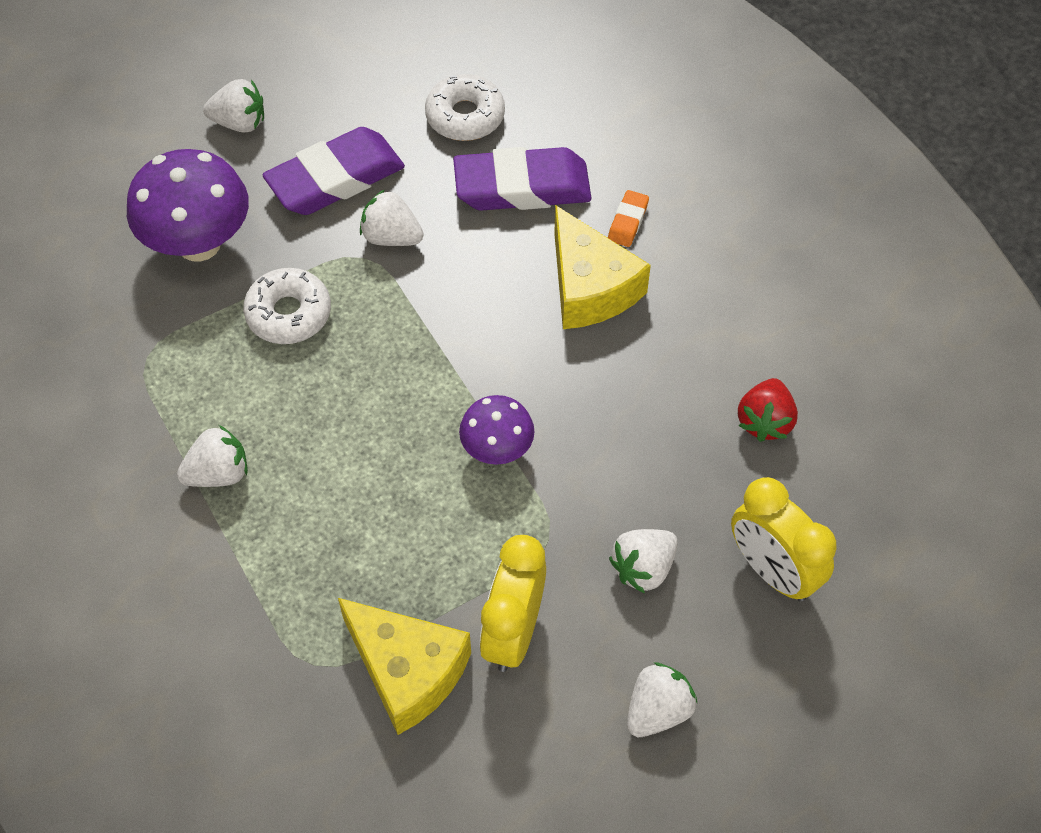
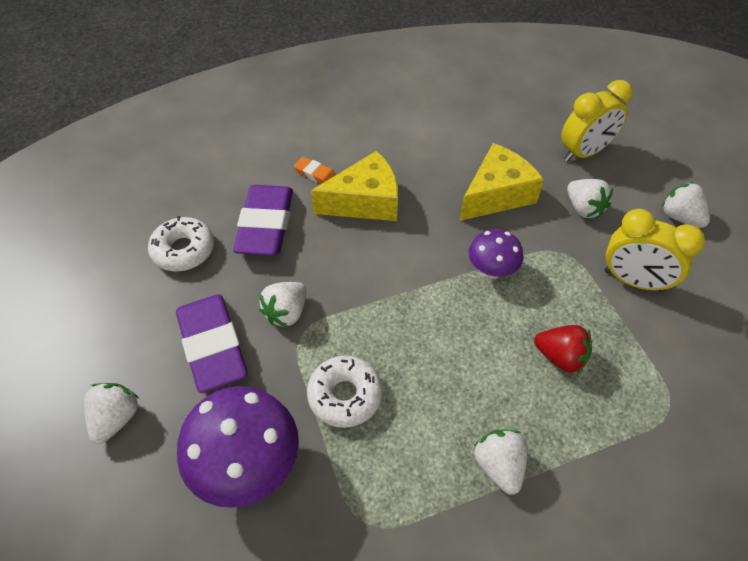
camera: 80 degrees left, 5 degrees down
(407, 671) = (668, 346): yellow cheese -> yellow cheese (496, 194)
(765, 421) = (482, 138): red strawberry -> red strawberry (560, 357)

